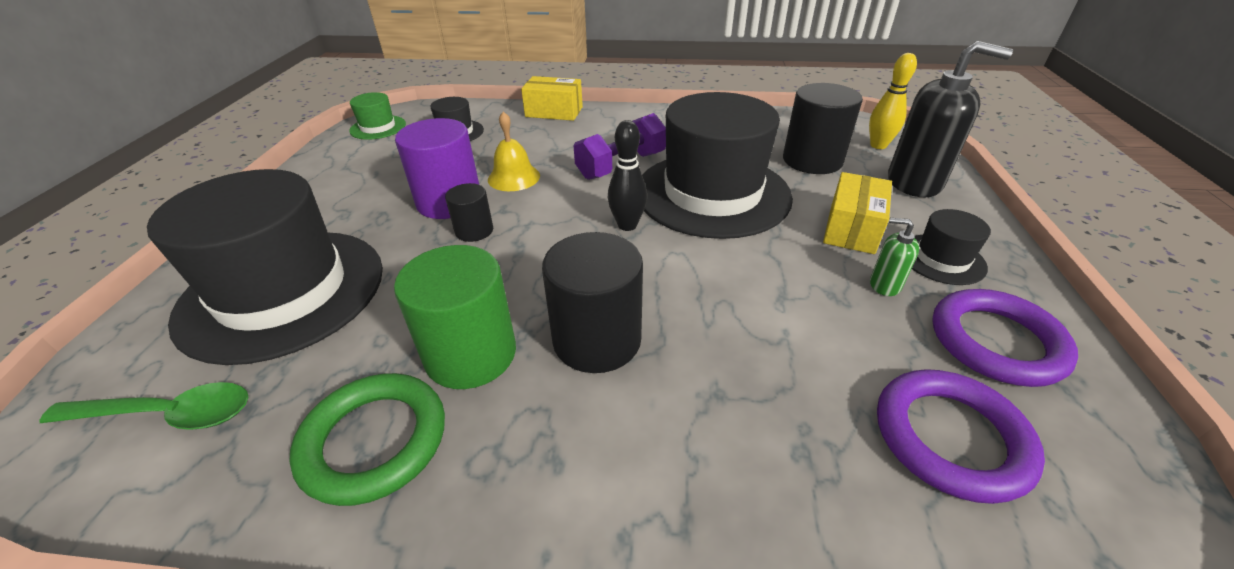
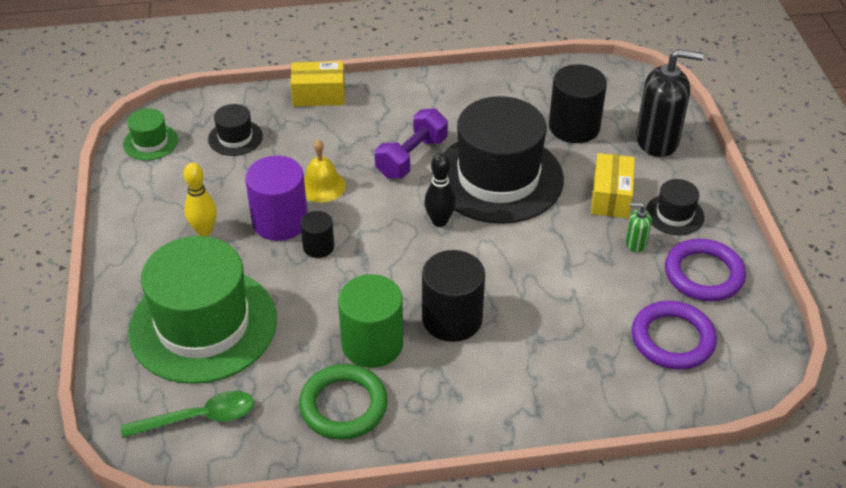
camera: 15 degrees left, 5 degrees up
(283, 292) = (203, 325): black hat -> green hat
(878, 145) = (628, 100): yellow bowling pin -> yellow bowling pin (204, 231)

